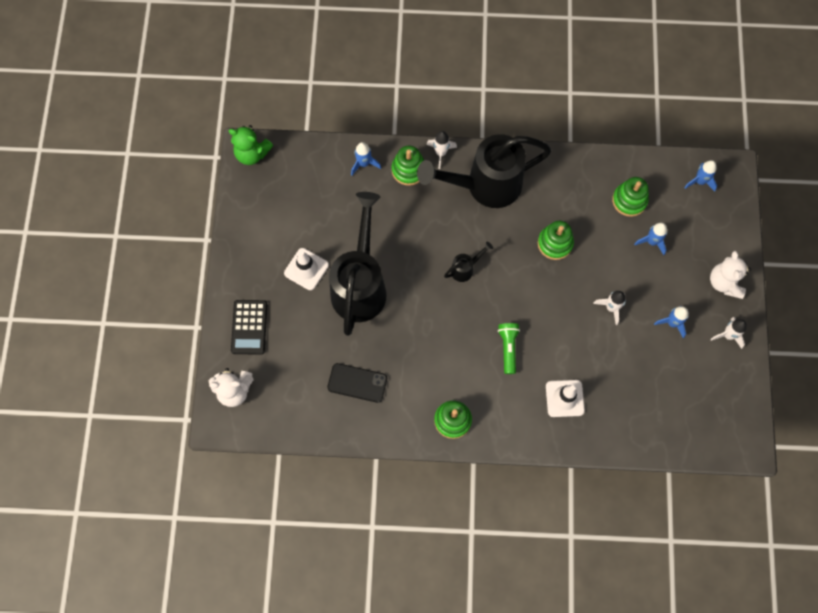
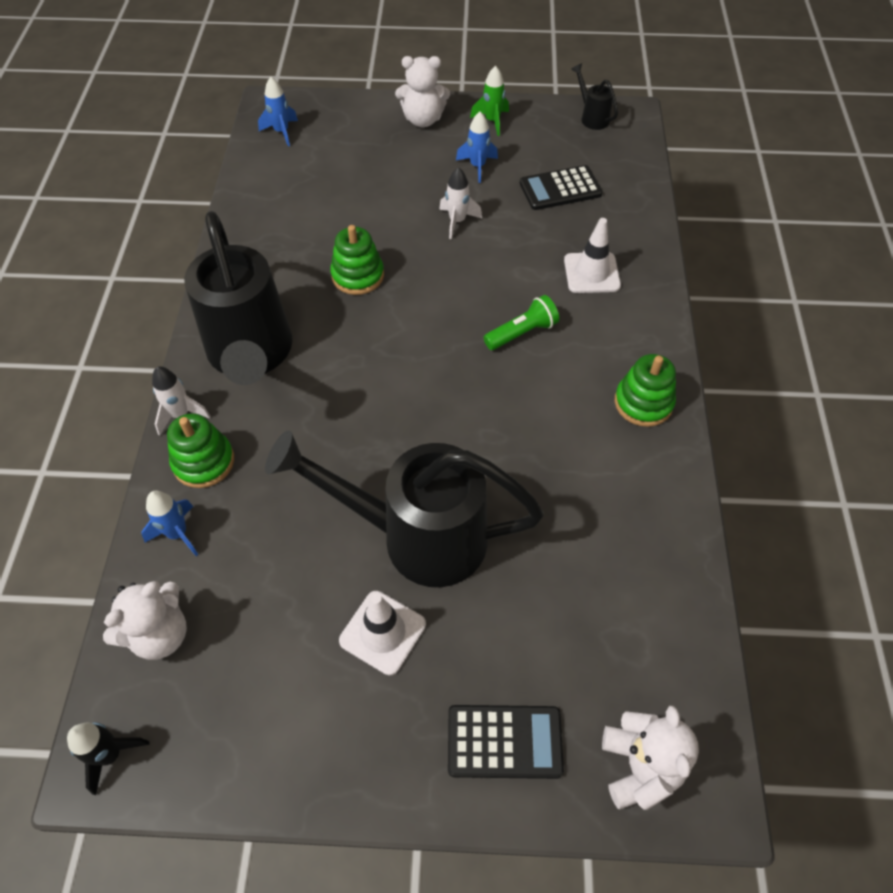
camera: 90 degrees left, 15 degrees down
(252, 154) = (110, 755): green teddy bear -> black rocket
(309, 164) = (160, 634): none -> white teddy bear
(357, 383) = (598, 539): black phone -> none
(465, 269) = (393, 383): black watering can -> black watering can (591, 117)
(508, 348) = (522, 333): green flashlight -> green flashlight turned 150 degrees clockwise
(629, 200) = (300, 197): green stacking toy -> none
(651, 242) = (363, 179): blue rocket -> none
(651, 383) = (560, 189): none -> black calculator
(728, 335) = (492, 121): white rocket -> green rocket

